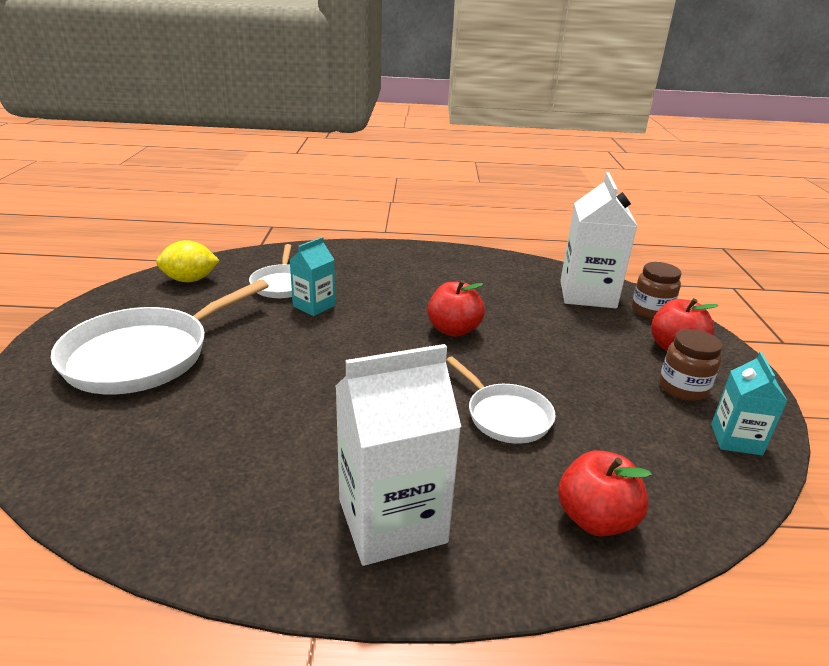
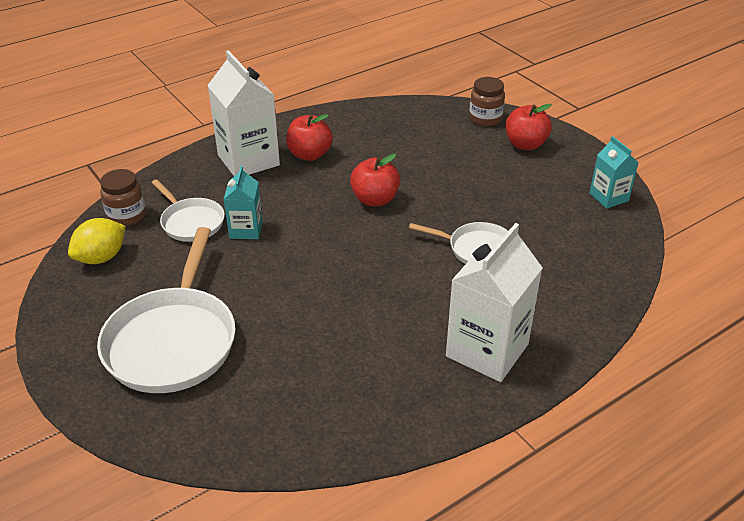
camera: 35 degrees left, 10 degrees up
(587, 294) = (431, 122): white carton -> white carton (248, 160)
(595, 519) = (583, 287): red apple -> red apple (309, 155)
(683, 388) = (555, 175): brown jar -> brown jar (127, 216)

